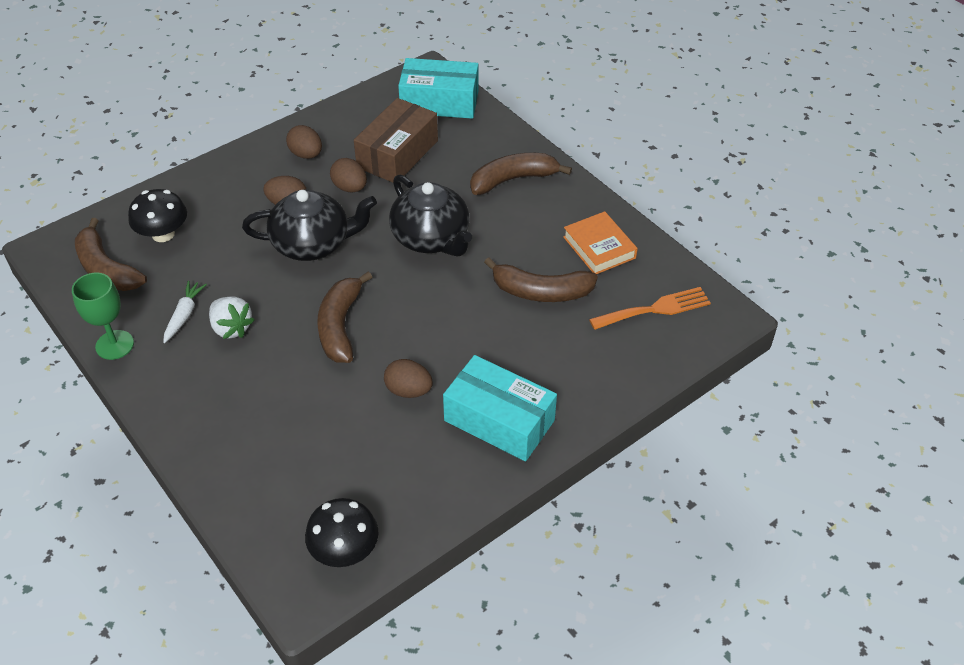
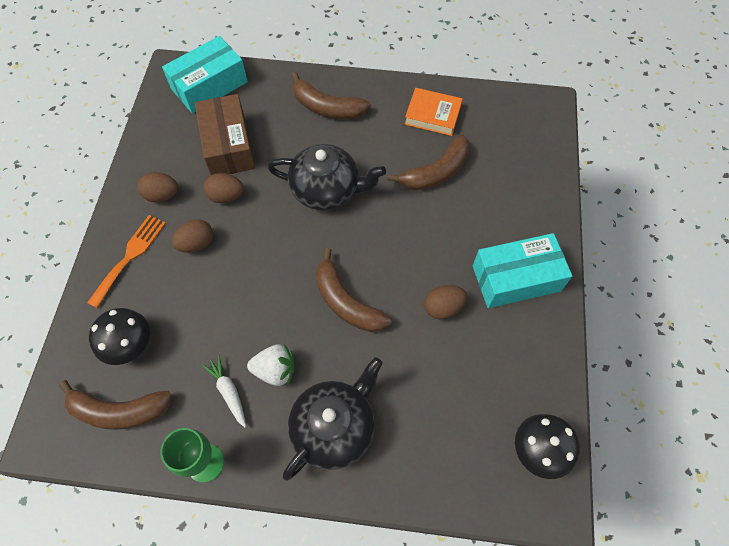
camera: 45 degrees left, 15 degrees up
(313, 244) = (252, 259): black teapot -> black teapot (334, 427)
(513, 179) = (327, 107): brown banana -> brown banana turned 90 degrees counterclockwise
(655, 309) = (509, 131): orange fork -> orange fork (130, 256)

